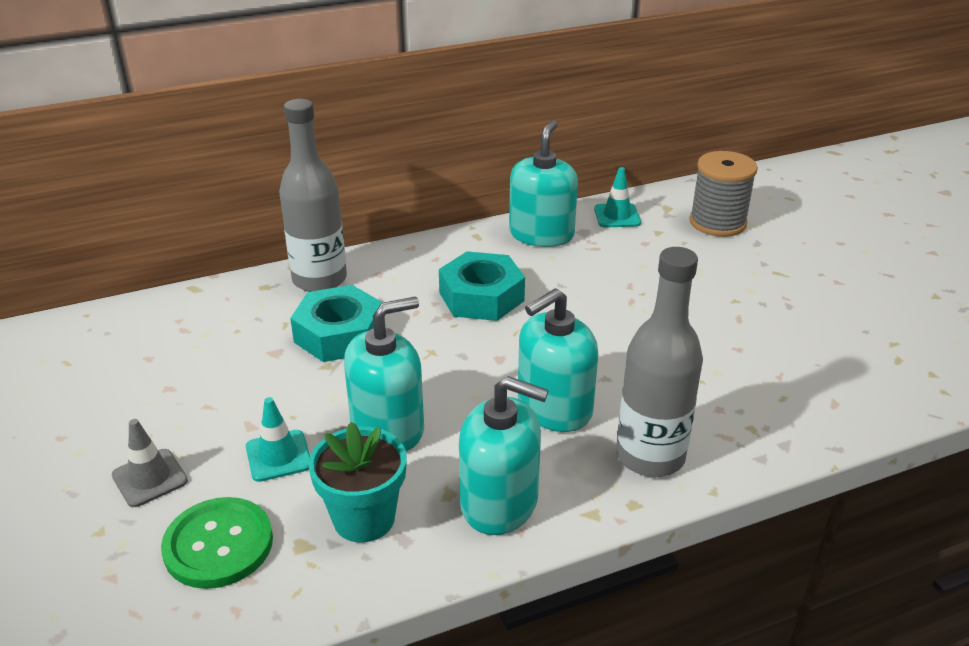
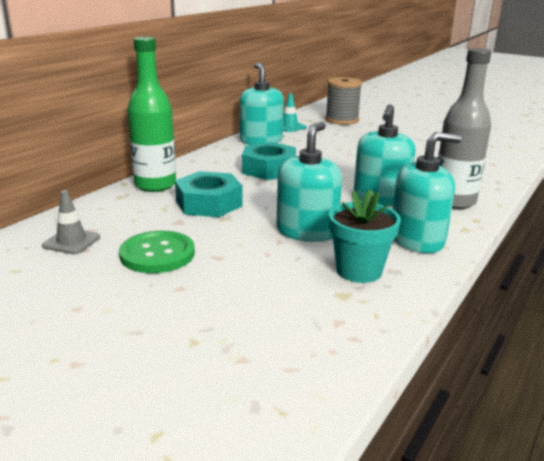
camera: 35 degrees left, 10 degrees down
(150, 478) = (188, 303): grey traffic cone -> grey traffic cone (71, 241)
(218, 545) = (291, 314): green button -> green button (157, 254)
(278, 456) = (261, 263): turquoise traffic cone -> none
(319, 280) = (155, 185): grey bottle -> green bottle

